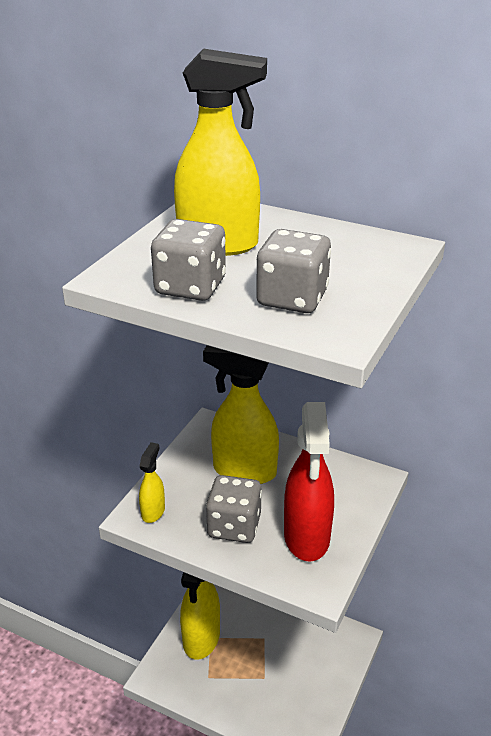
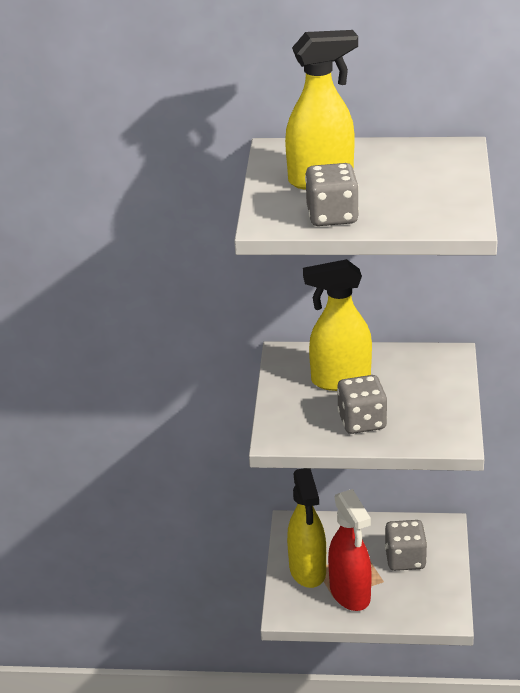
camera: 20 degrees left, 0 degrees up
(153, 512) = (287, 431): yellow spray bottle -> none
(292, 298) = (412, 206): grey dice -> grey dice (405, 559)
(306, 537) = (425, 412): red spray bottle -> red spray bottle (350, 594)

